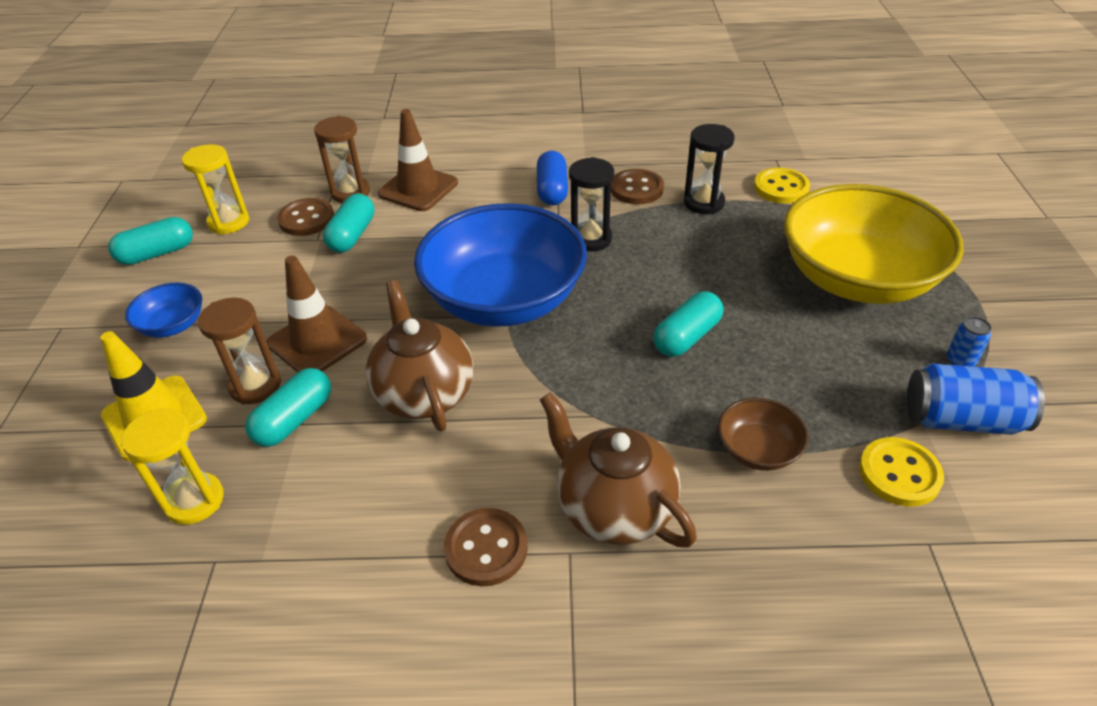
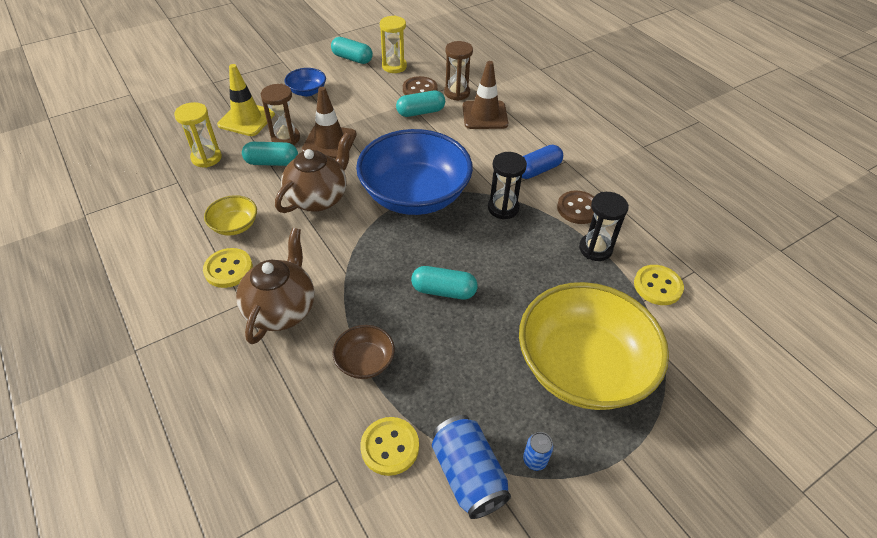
camera: 55 degrees right, 5 degrees up
(396, 511) = (234, 225): none -> yellow bowl
(486, 548) = (228, 269): brown button -> yellow button

